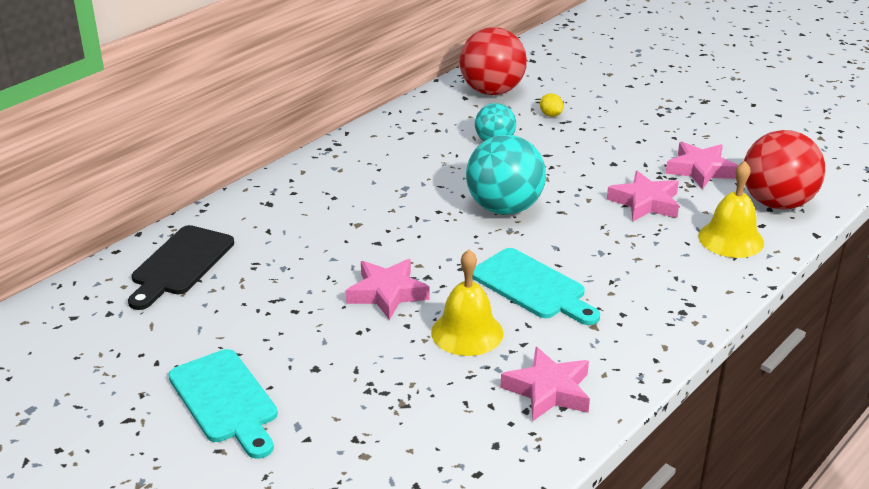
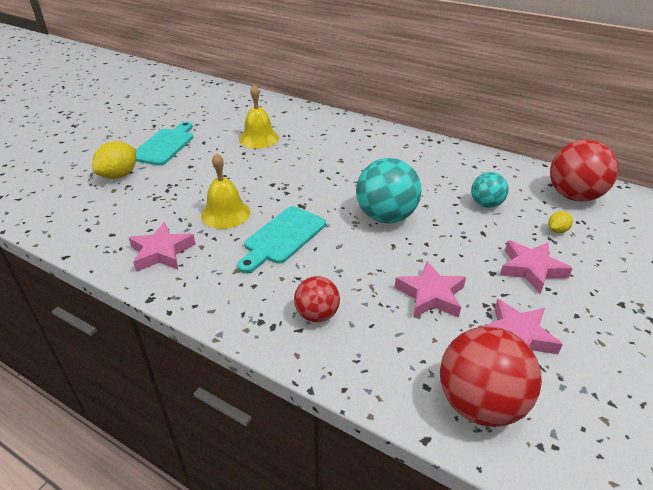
camera: 80 degrees right, 5 degrees up
(180, 264) = (282, 116): black cutting board -> none
(225, 400) = (165, 145): turquoise cutting board -> turquoise cutting board turned 150 degrees clockwise
(316, 452) = (119, 175): none -> yellow lemon
(387, 293) = (265, 180): pink star -> pink star (531, 269)
(672, 273) = (317, 314): none -> red ball
(731, 239) = (388, 358): yellow bell -> yellow bell (259, 138)

